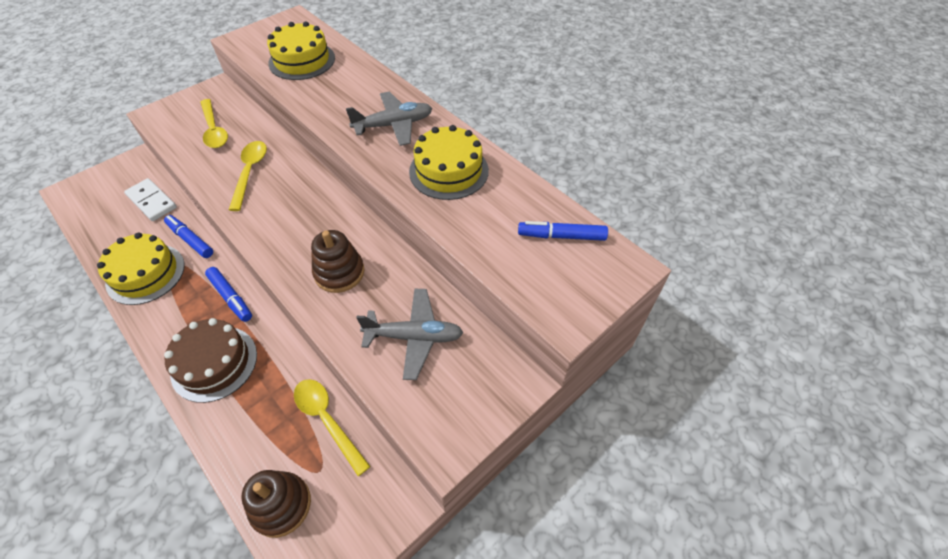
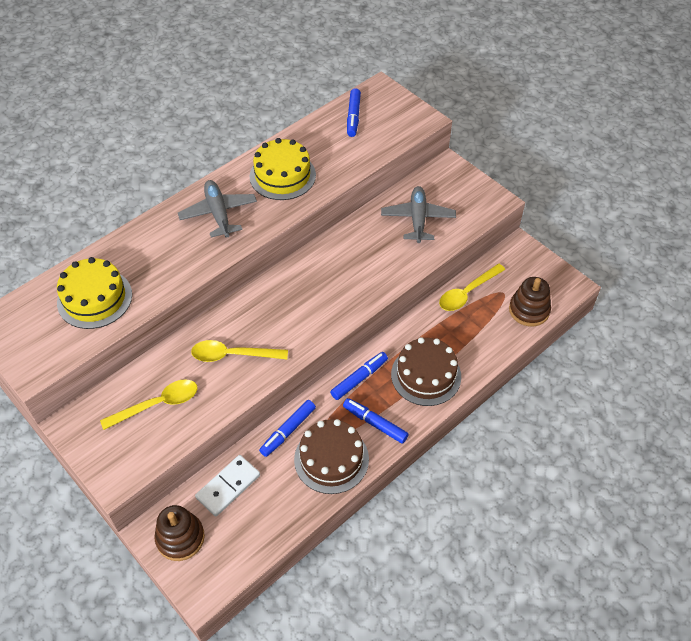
camera: 90 degrees left, 0 degrees up
(145, 274) = (331, 459): yellow cake -> brown cake
(170, 311) = (375, 423): none -> blue marker
(339, 272) = (360, 268): brown stacking toy -> brown stacking toy (180, 538)

